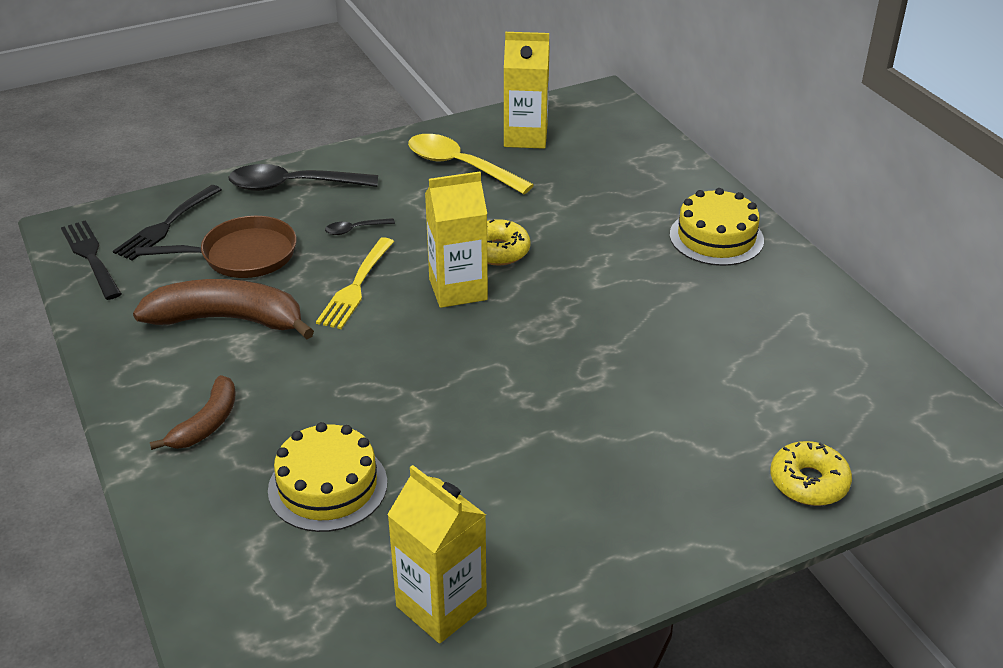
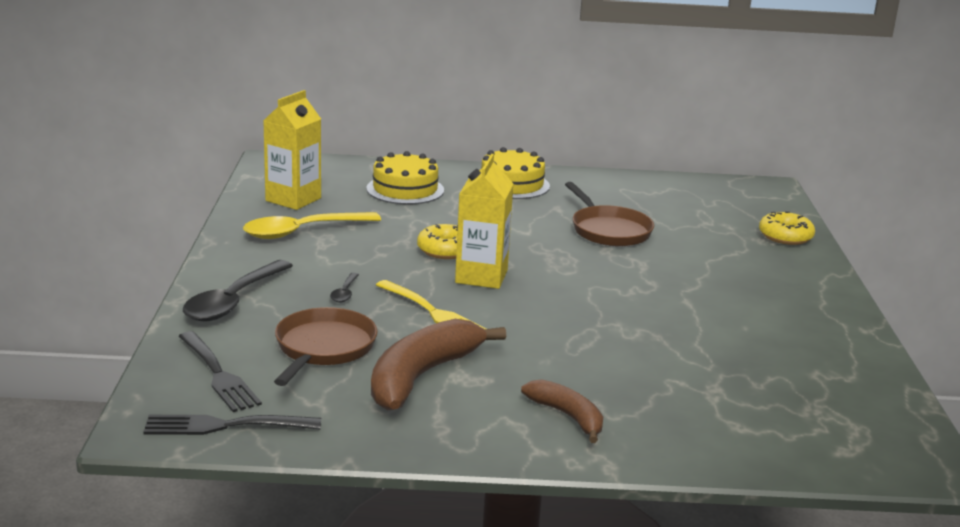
camera: 65 degrees left, 15 degrees down
(327, 486) = (688, 382): yellow cake -> yellow cake (405, 189)
(441, 606) = (842, 371): yellow carton -> none
(663, 336) = (608, 230): none -> brown pan

